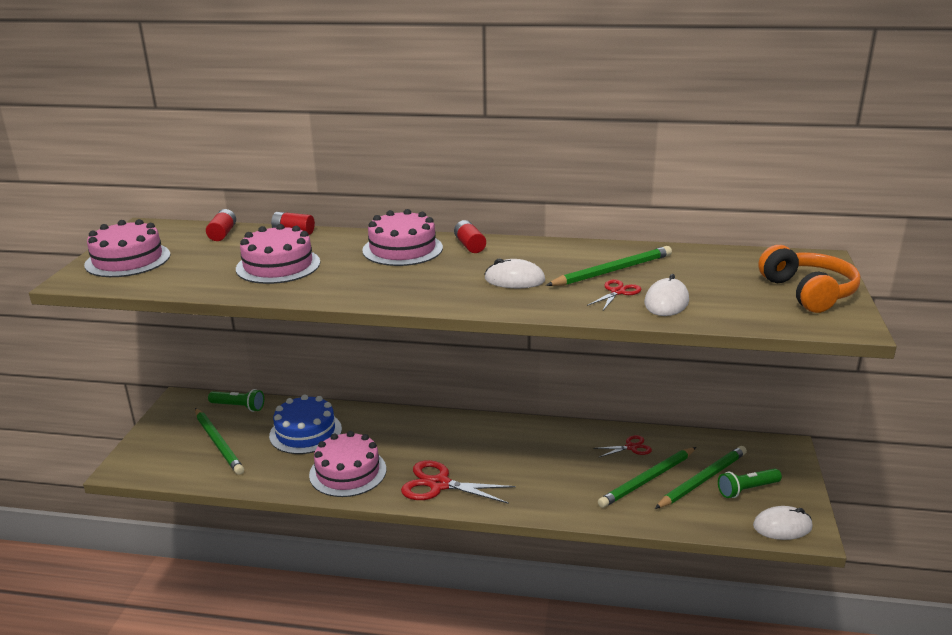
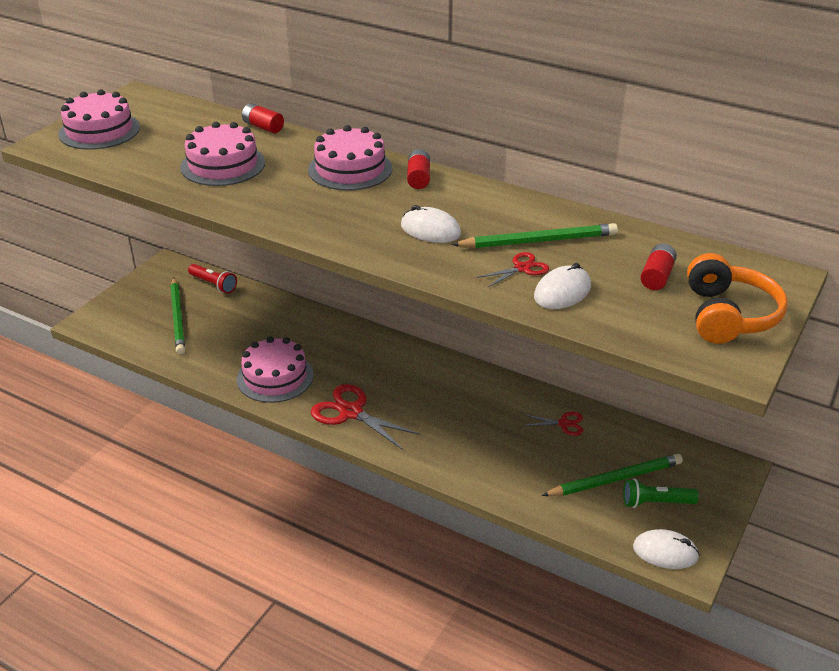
camera: 20 degrees right, 10 degrees up
(222, 233) = (198, 116): red battery -> red battery (657, 276)
(238, 407) = (213, 284): green flashlight -> red flashlight
(305, 432) = (259, 326): blue cake -> none
(648, 480) = (558, 463): green pencil -> none

